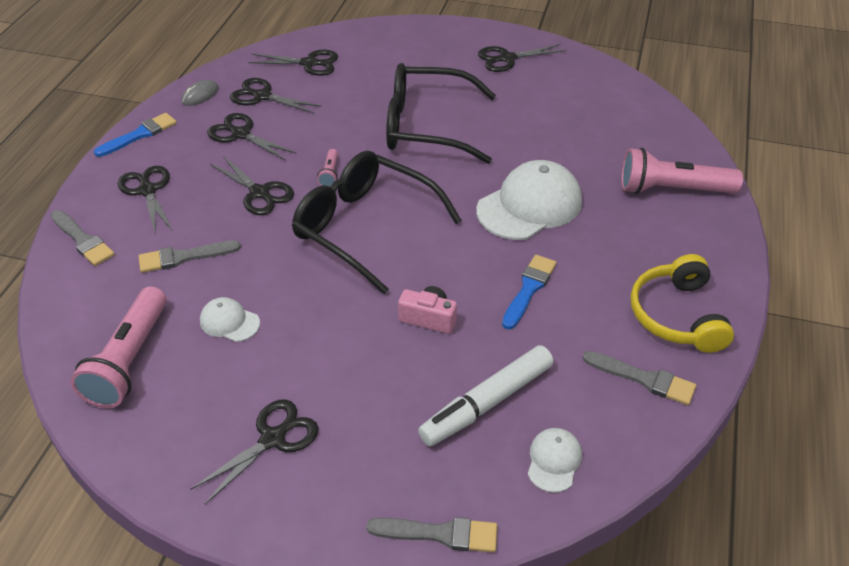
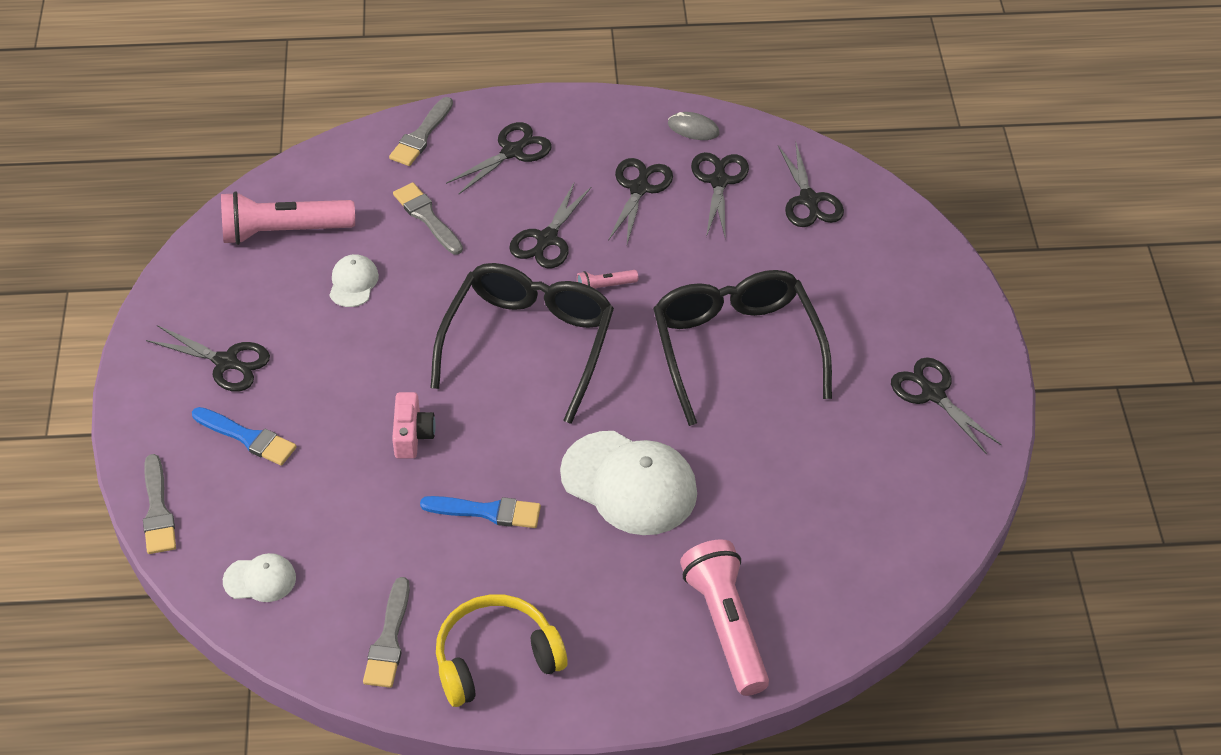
camera: 70 degrees right, 5 degrees up
(139, 135) = (598, 109): blue brush -> blue brush (247, 438)
(486, 403) = (315, 510): white marker -> none

